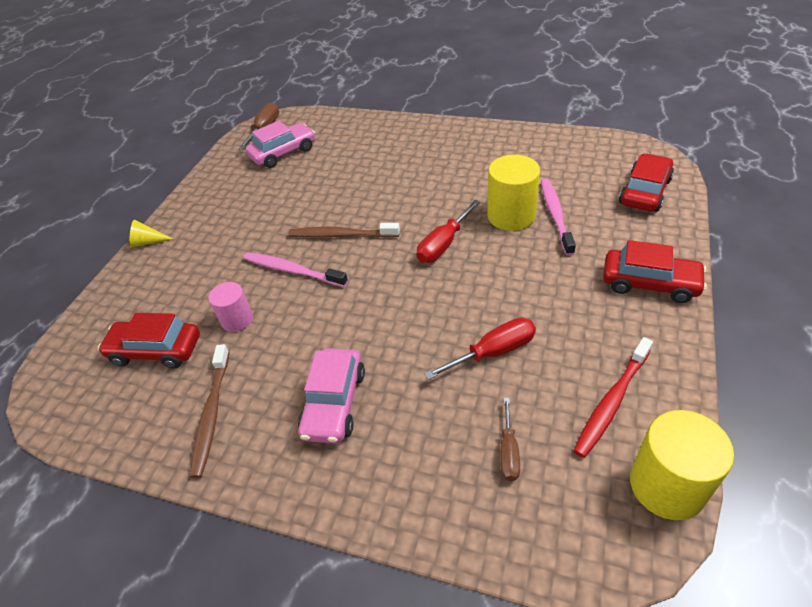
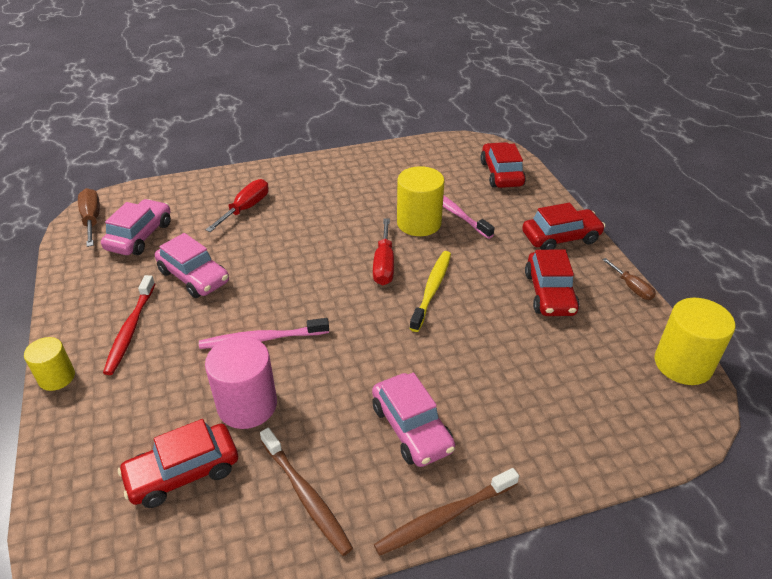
camera: 40 degrees left, 5 degrees down
(148, 242) = (57, 377): yellow cone -> yellow cylinder
(237, 319) = (247, 405): pink cylinder -> pink cylinder, size x1.64
(291, 199) = (194, 277): none -> pink car
(341, 235) = (281, 290): brown toothbrush -> brown toothbrush (444, 517)
(466, 284) = (432, 289): none -> yellow toothbrush
(494, 352) = (500, 330): red screwdriver -> red screwdriver (246, 208)
(508, 452) = (574, 394): brown screwdriver -> brown screwdriver (632, 287)
(580, 337) = (549, 293): none -> red car
(611, 402) = (607, 328): red toothbrush -> red toothbrush (130, 330)

